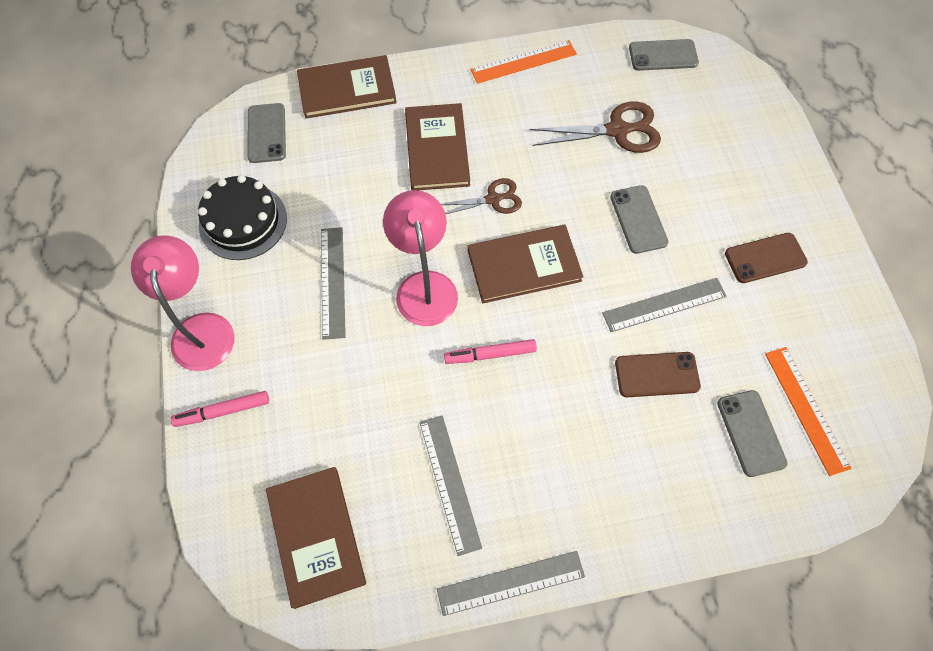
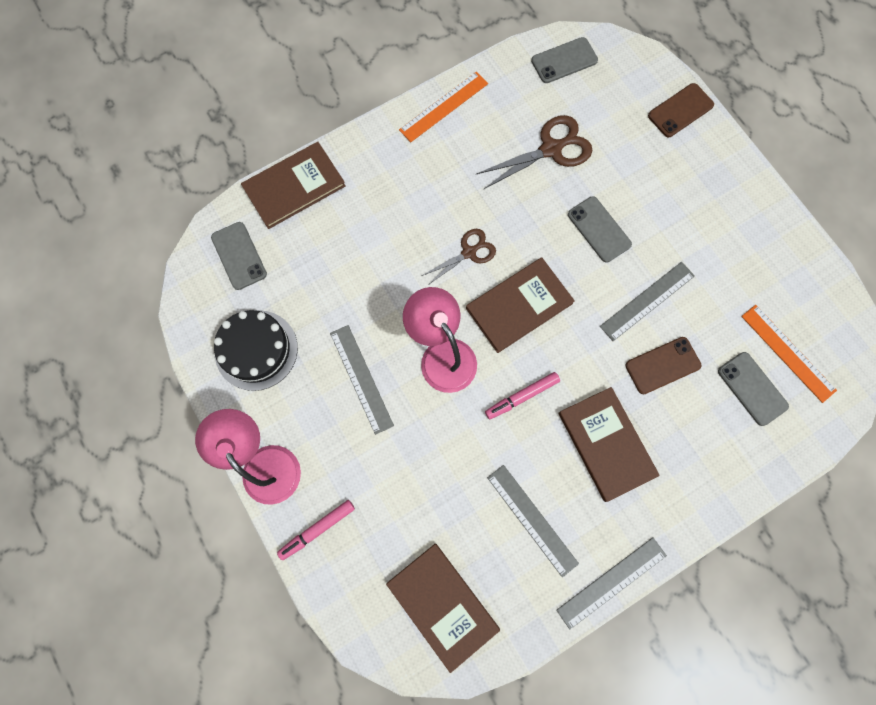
camera: 20 degrees left, 10 degrees up
(437, 149) = (400, 220): brown book -> brown book (606, 444)
(765, 258) = (714, 229): brown phone -> brown phone (680, 110)

